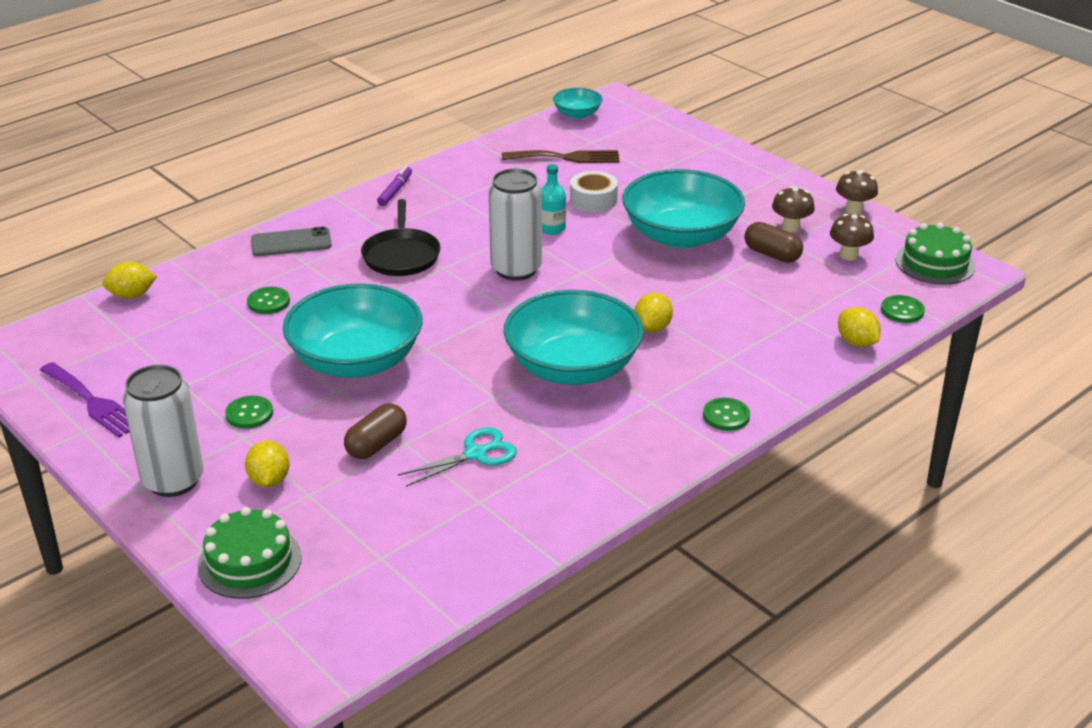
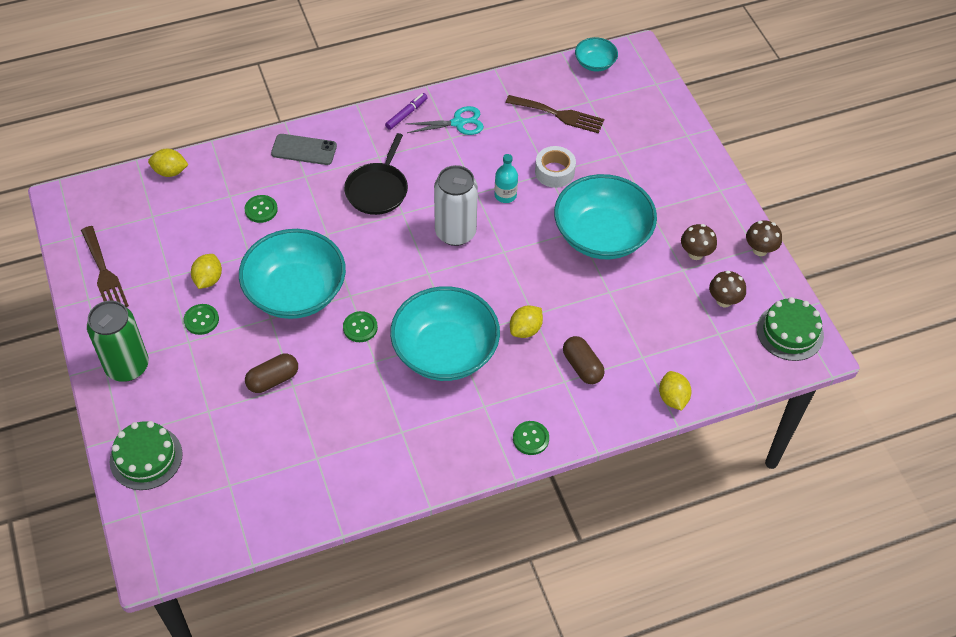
camera: 20 degrees right, 20 degrees up
(93, 402) = (104, 273): purple fork -> brown fork
(173, 480) = (127, 366): white can -> green can
(269, 480) = (188, 388): yellow lemon -> yellow lemon (208, 279)
(475, 454) = (335, 413): turquoise scissors -> turquoise scissors (458, 123)
(772, 254) = (662, 280): brown capsule -> brown capsule (582, 366)
(902, 310) = (730, 376): green button -> green button (360, 327)

